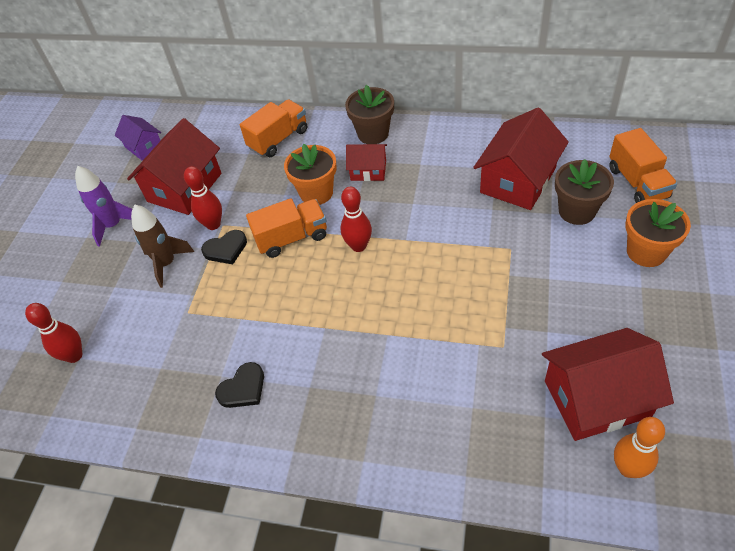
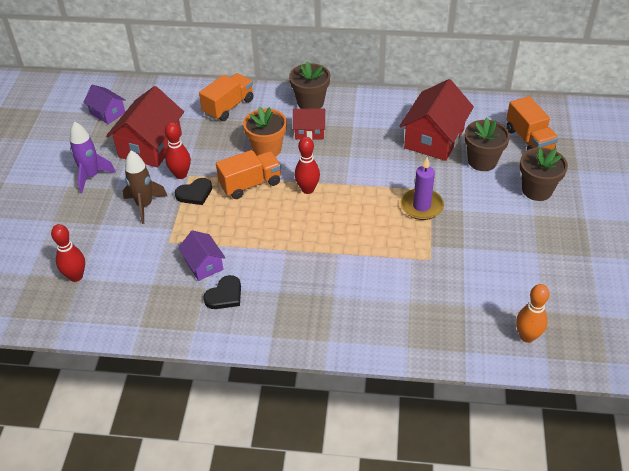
camera: 10 degrees left, 5 degrees down
(223, 344) = (203, 264): none -> purple house
(497, 271) = (421, 206): none -> purple candle
(597, 398) = (503, 292): red house -> none
(646, 252) = (537, 190): orange flower pot -> brown flower pot

